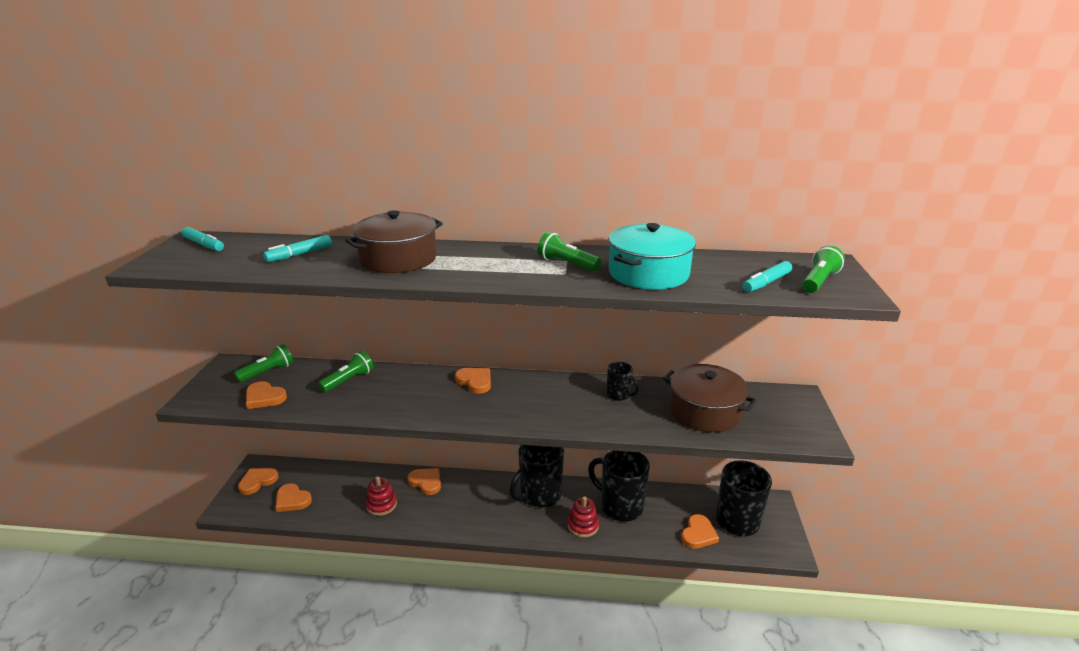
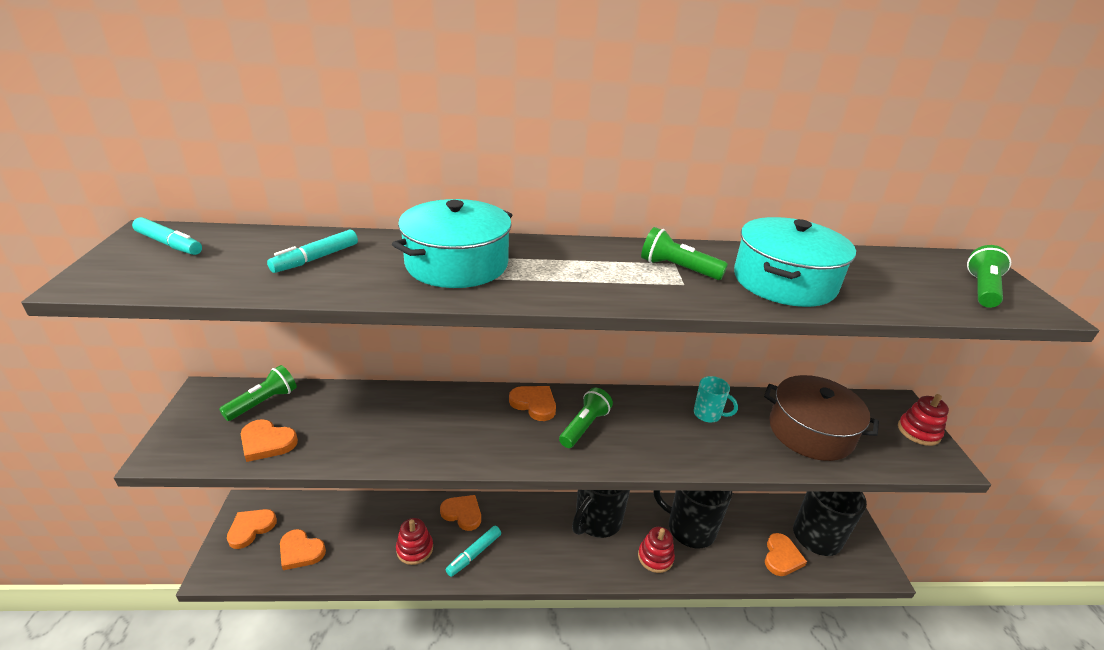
camera: 10 degrees left, 5 degrees up
(349, 380) = (374, 410): green flashlight -> green flashlight (584, 426)
(398, 259) = (457, 264): brown pot -> turquoise pot
(619, 395) = (708, 414): black mug -> turquoise mug
(766, 283) = (927, 293): turquoise marker -> turquoise marker (474, 554)
(805, 416) = (918, 432): none -> red stacking toy

